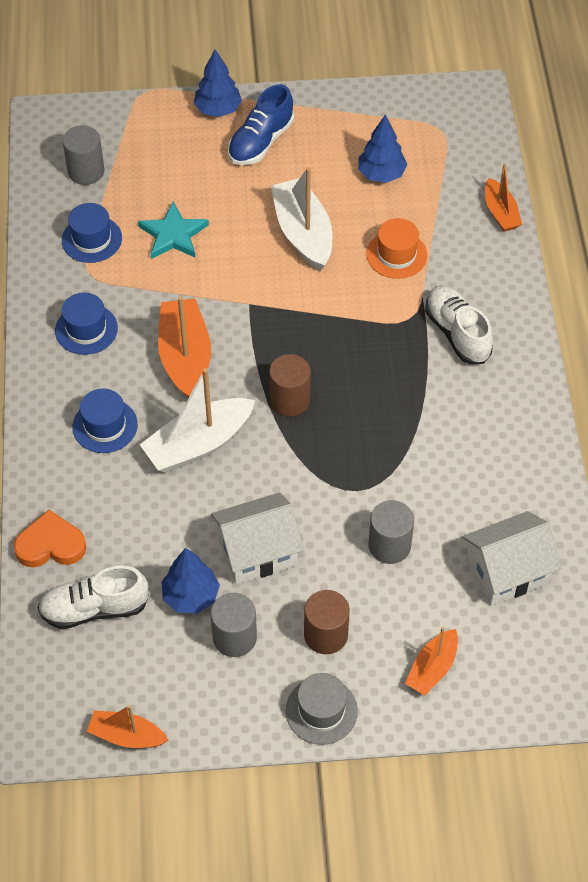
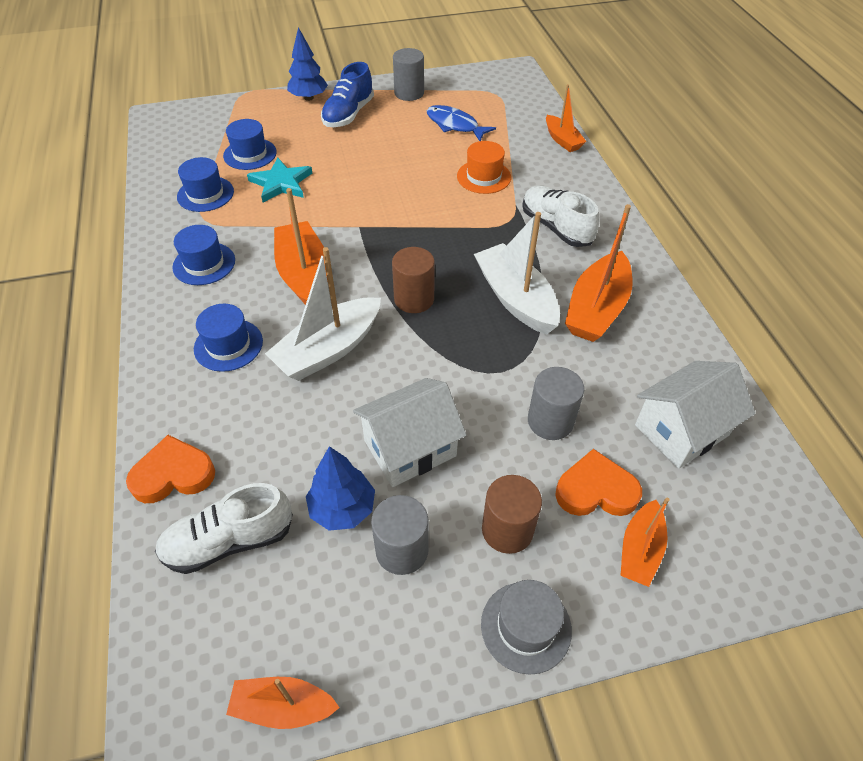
camera: 10 degrees left, 5 degrees down
(86, 171) = (197, 147): grey cylinder -> grey cylinder (409, 93)
(143, 188) = (250, 154): none -> blue hat
(303, 233) = (398, 170): white boat -> white boat (515, 299)
(381, 174) = (455, 125): blue tree -> blue fish
(411, 613) = (595, 490): none -> orange heart
(469, 437) = (596, 309): none -> orange boat

